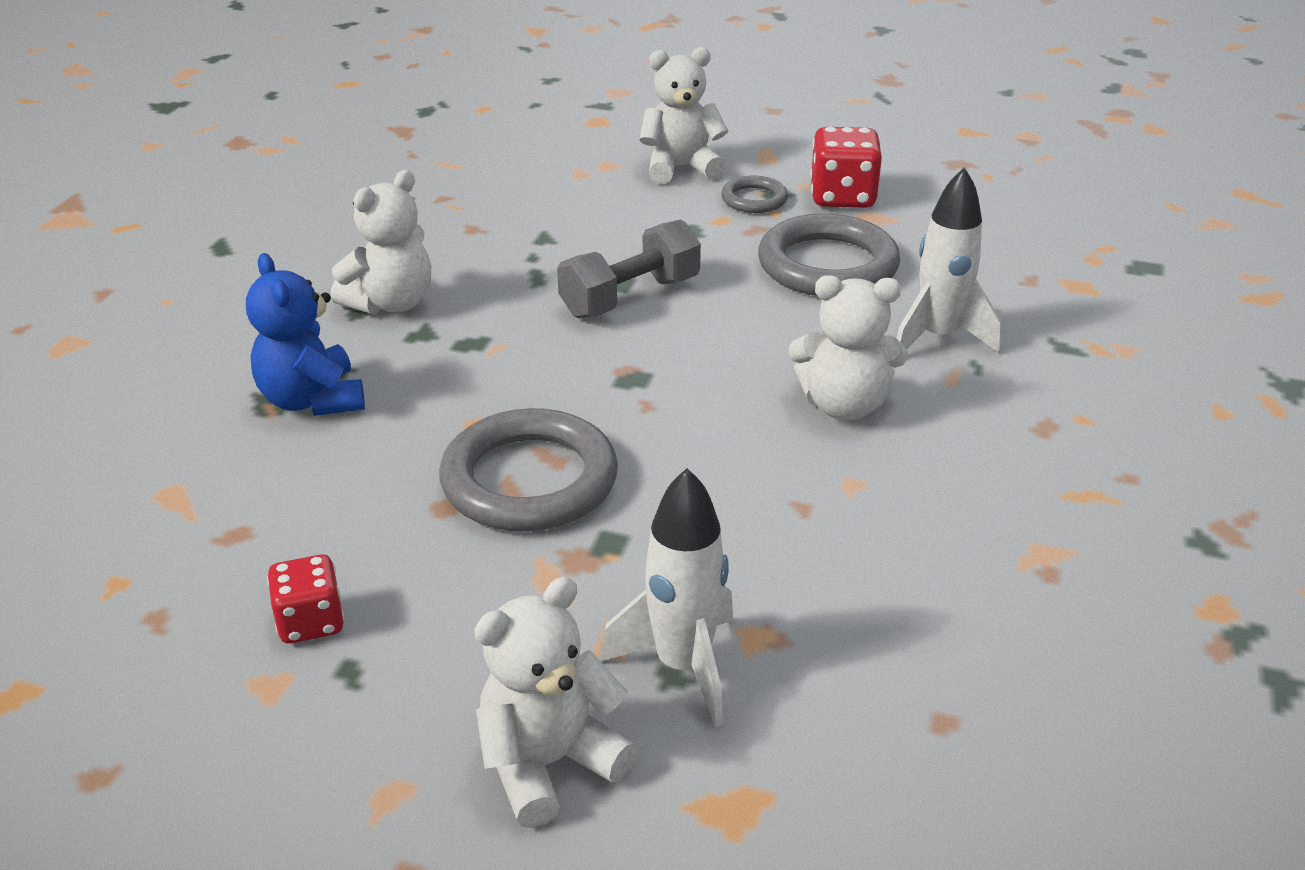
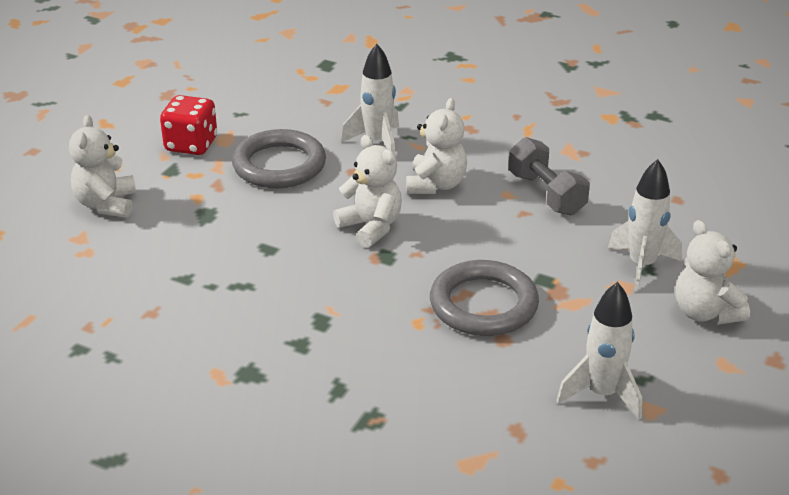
camera: 80 degrees left, 0 degrees up
(311, 622) = (602, 394): red dice -> white rocket
(312, 400) = (373, 398): blue teddy bear -> none
(391, 303) = (252, 358): white teddy bear -> white teddy bear (371, 227)
(630, 297) = (288, 247): grey dumbbell -> grey dumbbell (546, 194)
(754, 199) = (175, 179): grey ring -> none

